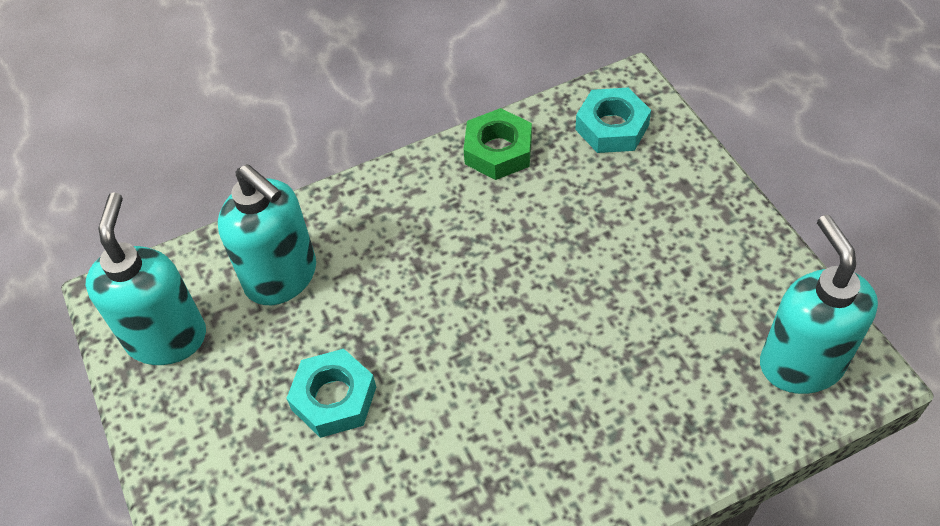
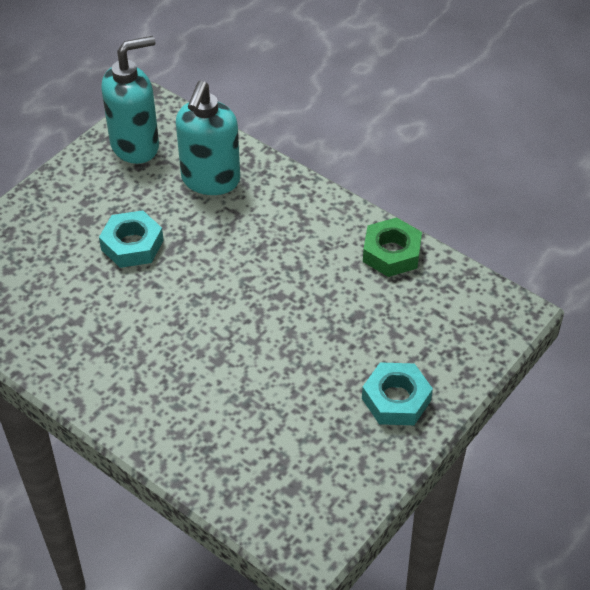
camera: 60 degrees right, 5 degrees down
(612, 127) = (461, 314): turquoise nut -> turquoise nut (396, 399)
(801, 363) = (296, 504): turquoise soap dispenser -> none

